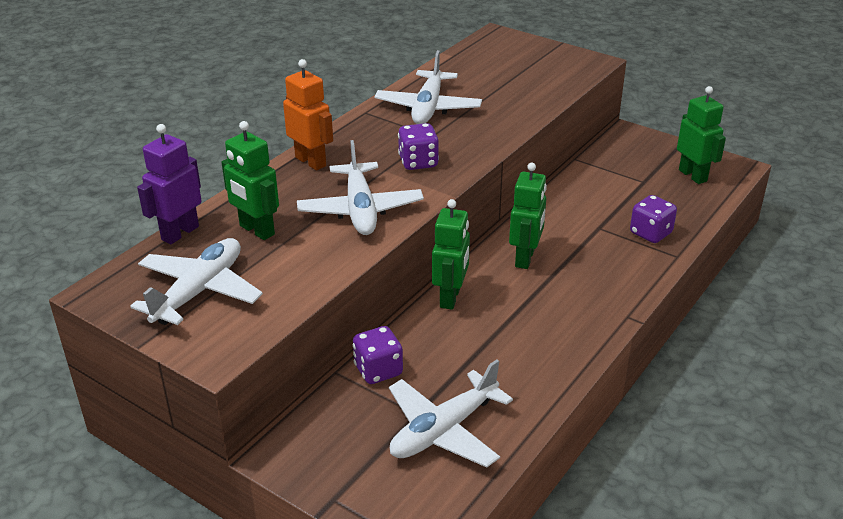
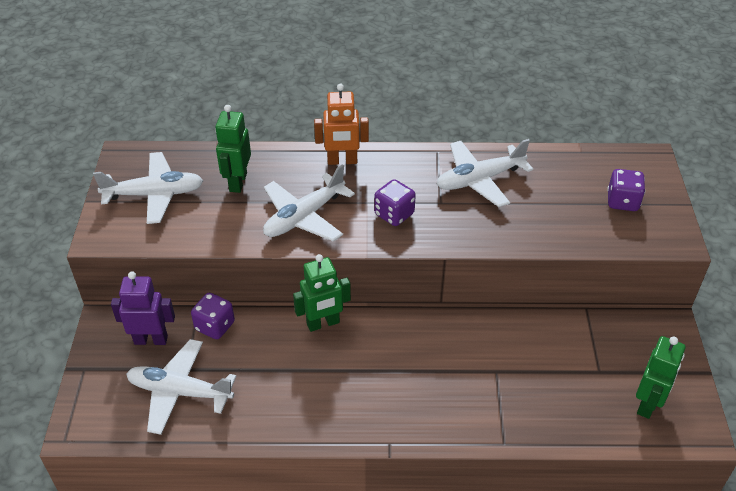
camera: 55 degrees right, 10 degrees up
(180, 233) = (207, 151): purple robot -> purple robot (151, 339)
(311, 161) = (342, 161): orange robot -> orange robot turned 75 degrees clockwise
(525, 258) = (409, 343): green robot -> none
(650, 233) = (521, 410): purple dice -> purple dice (622, 202)

